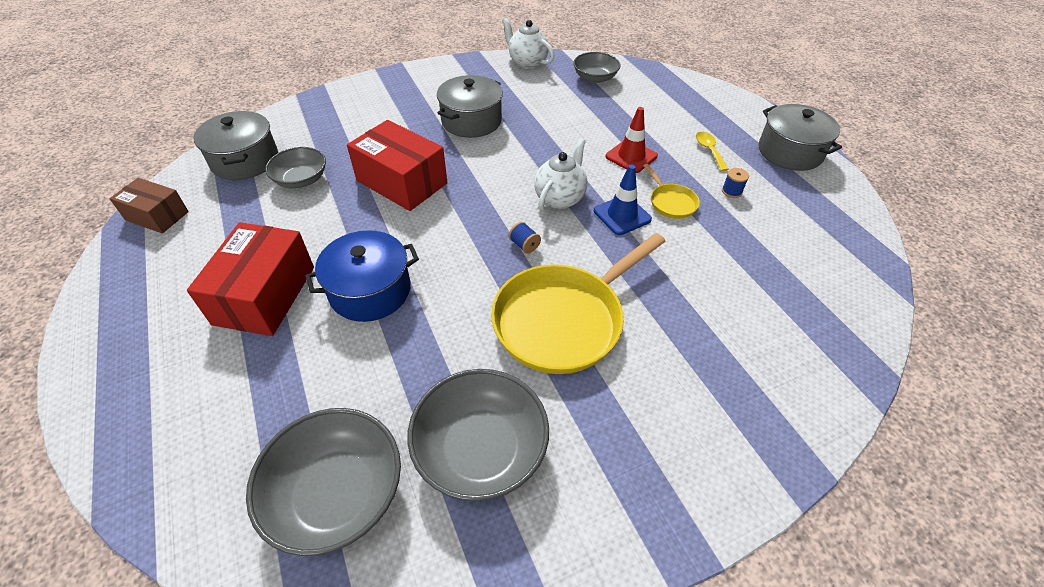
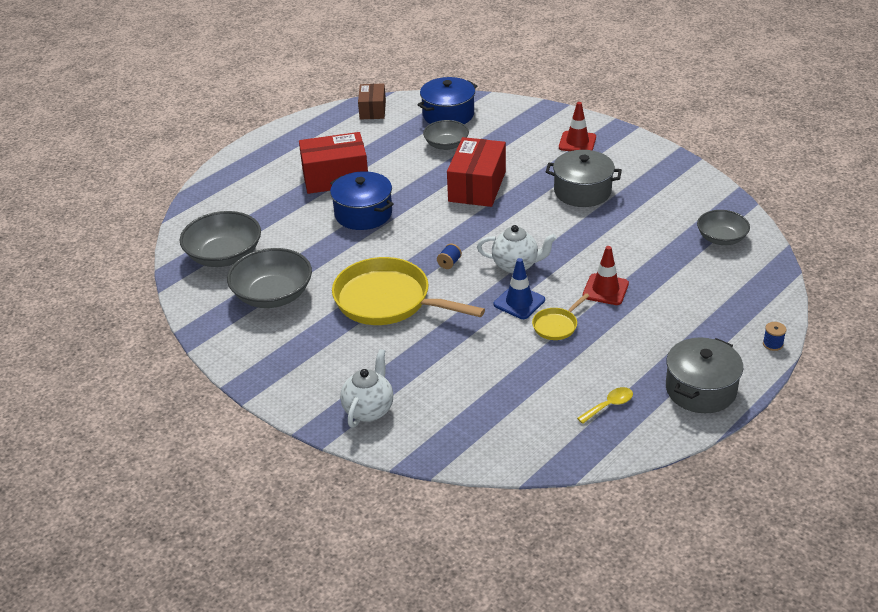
camera: 70 degrees right, 10 degrees down
(245, 160) = (448, 114): grey pot -> blue pot
(391, 99) = (577, 142): none -> red traffic cone
(527, 63) = (708, 191): white teapot -> white teapot (369, 410)
(709, 150) = (656, 335): yellow spoon -> yellow spoon (609, 405)
(731, 191) = (601, 359): blue spool -> blue spool (772, 344)

